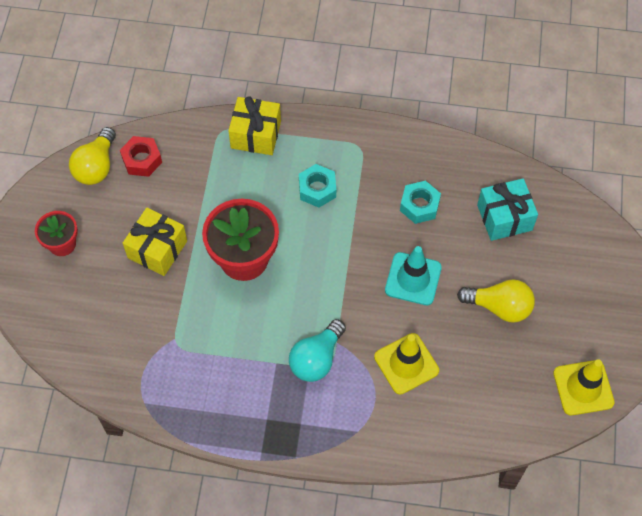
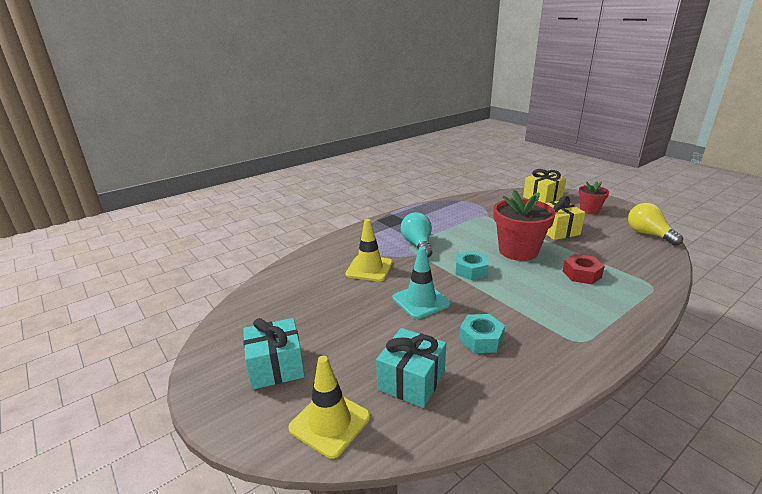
camera: 135 degrees right, 35 degrees down
(142, 160) = (643, 249): red nut -> red nut (581, 274)
(256, 135) = (637, 298): yellow gift -> yellow gift (542, 198)
(317, 189) = (550, 300): turquoise nut -> turquoise nut (471, 270)
(499, 307) = (345, 325): yellow light bulb -> none
(583, 308) = (276, 366): none -> turquoise gift
(583, 388) = (237, 324): yellow traffic cone -> yellow traffic cone (330, 422)

